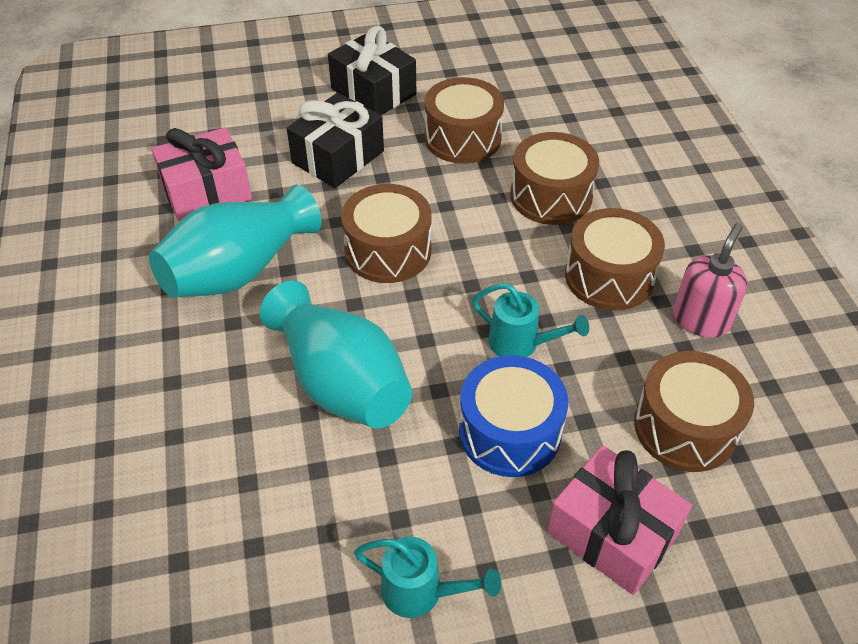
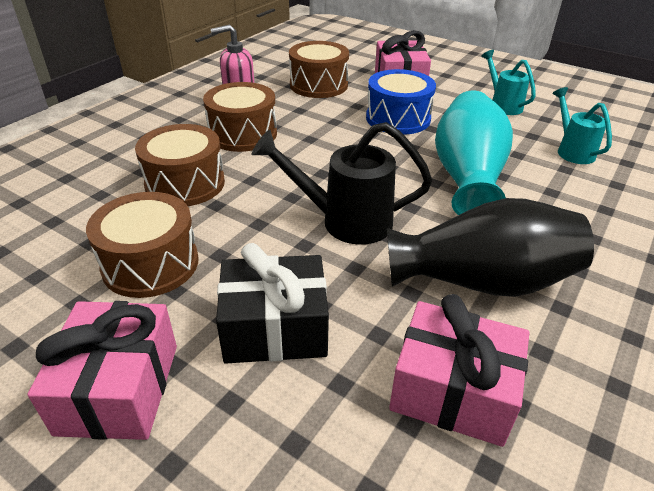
camera: 135 degrees left, 10 degrees down
(239, 270) = (481, 281): turquoise vase -> black vase
(373, 92) = (119, 388): black gift -> pink gift
(388, 251) = (345, 221): brown drum -> black watering can
(521, 344) = (340, 138): turquoise watering can -> turquoise watering can (572, 151)

